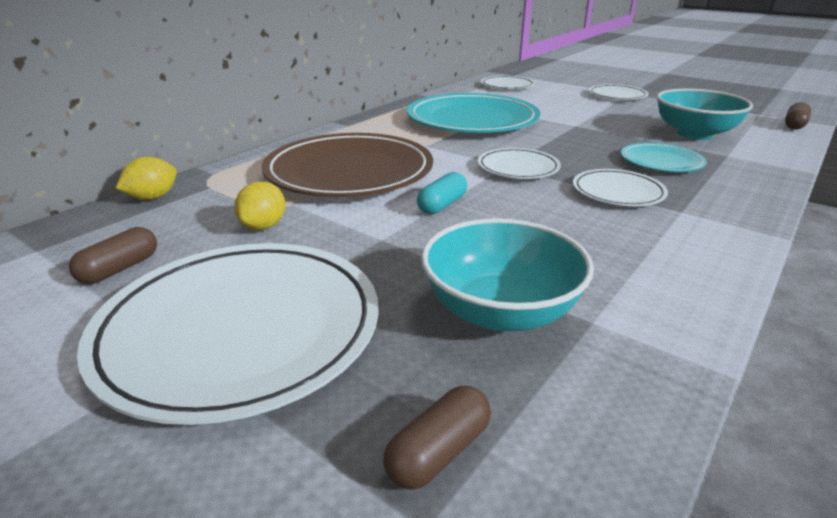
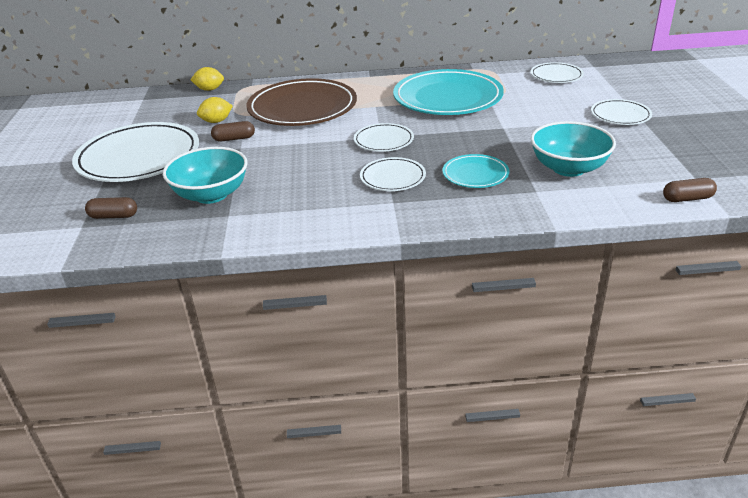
camera: 50 degrees right, 5 degrees up
(120, 269) = (149, 118): brown capsule -> brown capsule (234, 139)
(442, 205) = (297, 144): turquoise capsule -> none

